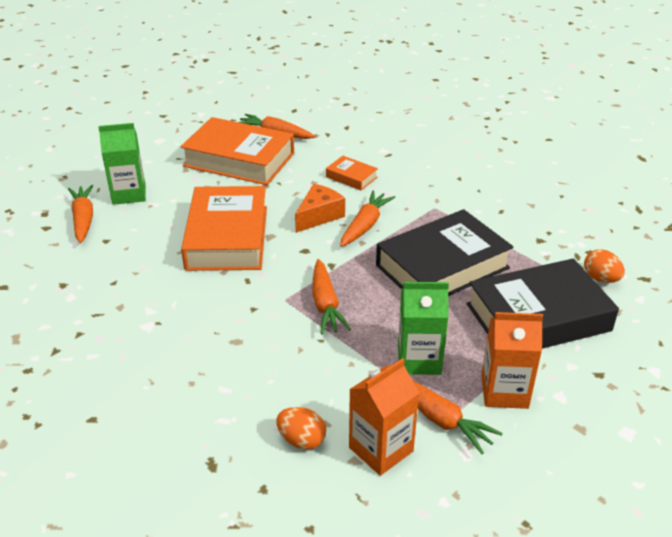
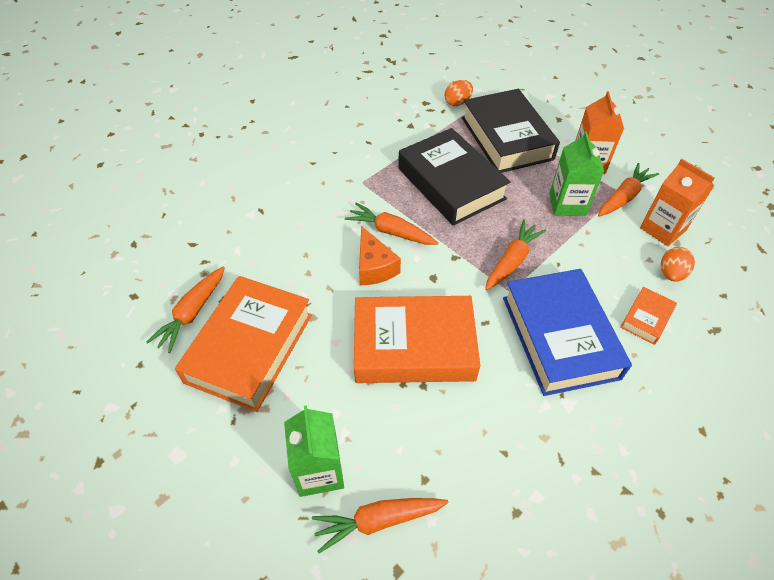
camera: 90 degrees left, 15 degrees up
(222, 329) = (559, 337): none -> blue book
(319, 216) = (374, 267): orange cheese -> orange cheese turned 150 degrees counterclockwise
(325, 304) = (512, 261): orange carrot -> orange carrot turned 45 degrees counterclockwise
(351, 177) = (302, 241): orange book -> orange book (646, 318)

